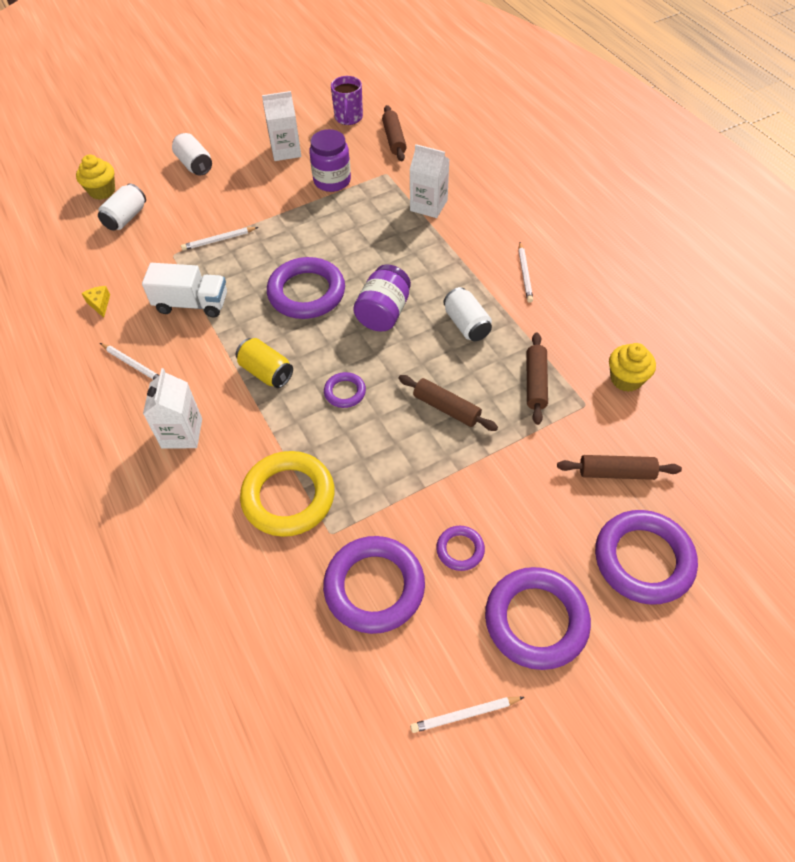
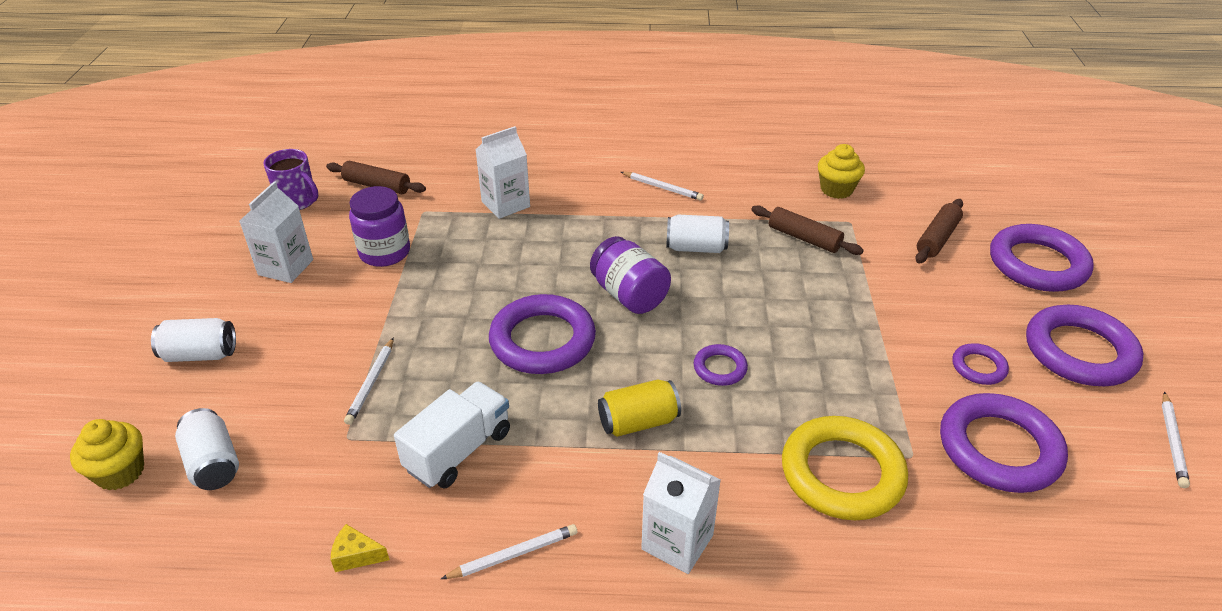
camera: 60 degrees left, 15 degrees down
(446, 408) = (795, 304): brown rolling pin -> none

